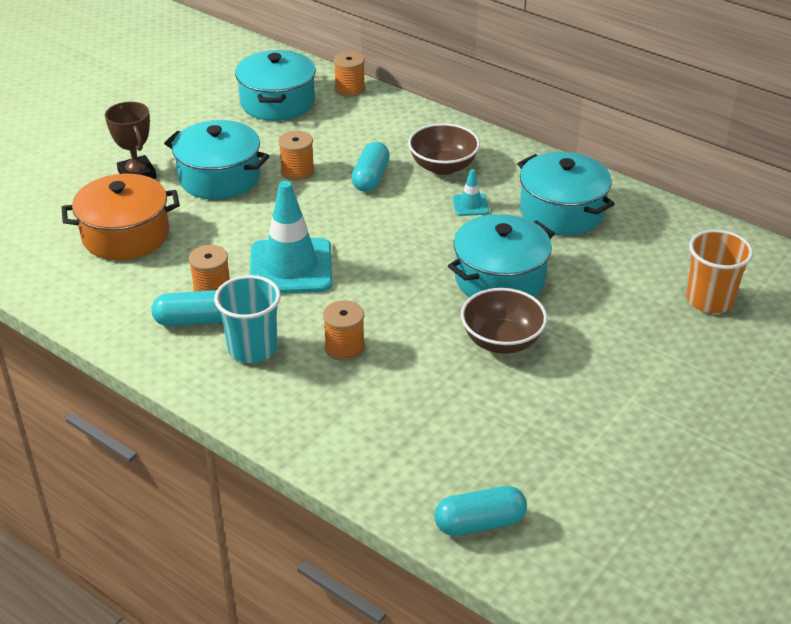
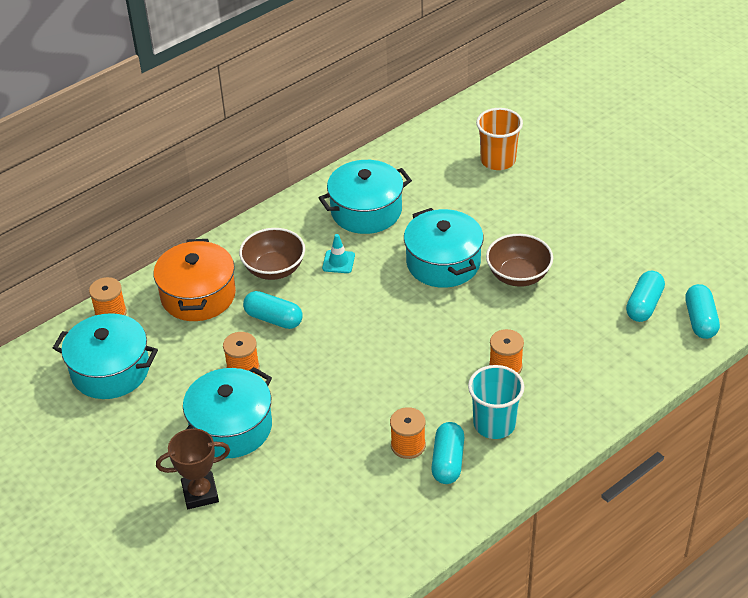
camera: 75 degrees left, 5 degrees up
(126, 235) = (304, 506): orange pot -> orange pot (198, 295)
(291, 267) = (391, 388): turquoise traffic cone -> none
(489, 462) = (644, 305): none -> turquoise capsule

